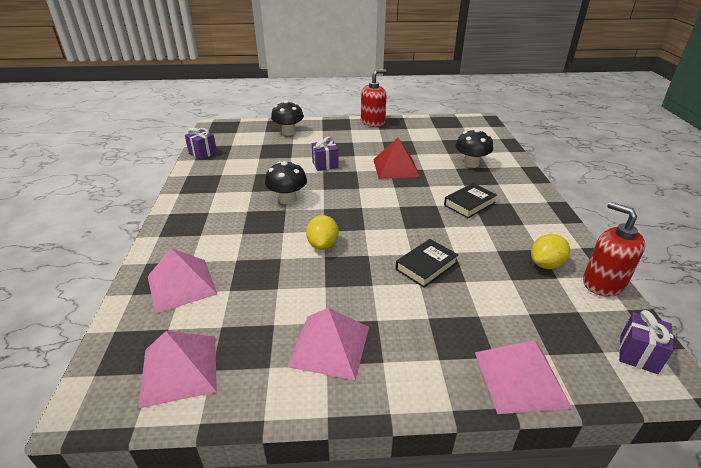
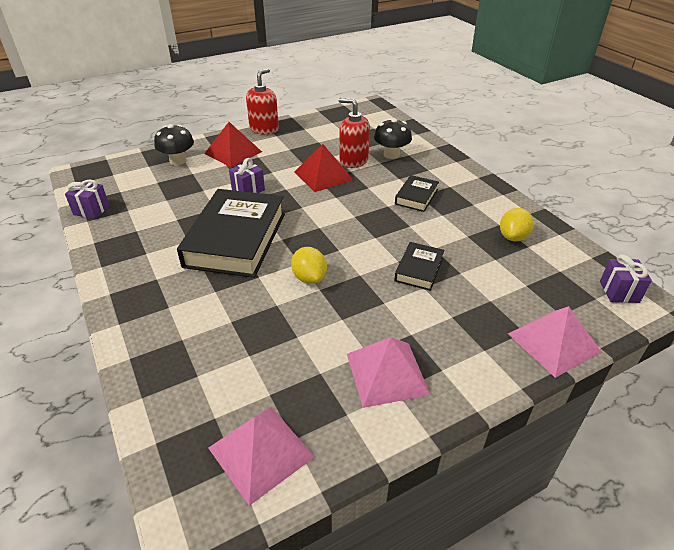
camera: 25 degrees left, 5 degrees up
(181, 285) = (192, 368): pink pyramid -> none
(287, 199) = (236, 239): black mushroom -> black book
(335, 134) = (233, 152): none -> red pyramid
(603, 283) = (563, 240): red soap dispenser -> red soap dispenser (353, 161)

